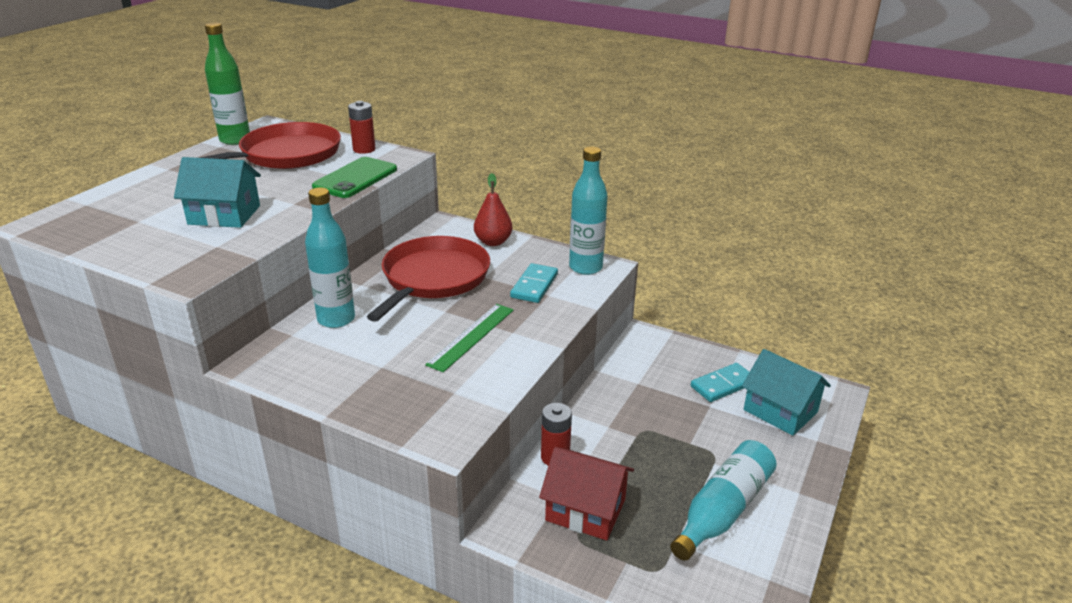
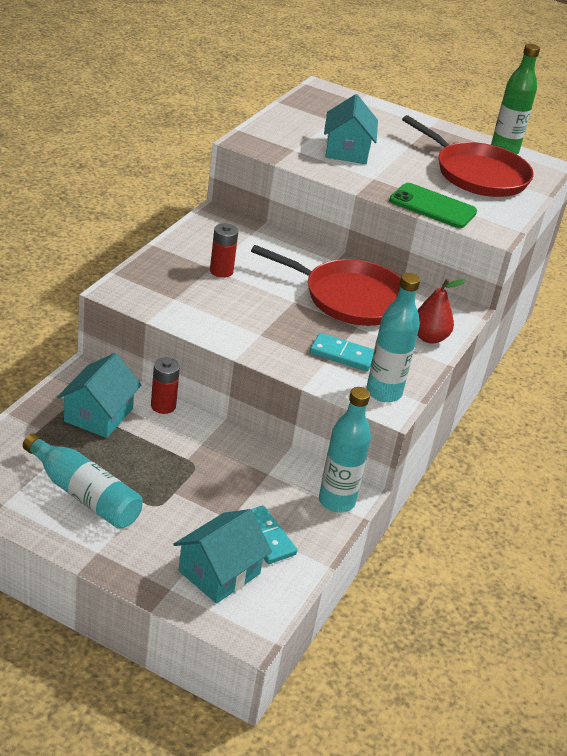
camera: 85 degrees right, 5 degrees up
(336, 319) = (278, 249): turquoise bottle -> turquoise bottle (336, 501)
(364, 149) = (504, 212): red battery -> red battery (221, 271)
(471, 336) = (252, 312): green ruler -> none
(585, 510) = (98, 415): red house -> turquoise house

